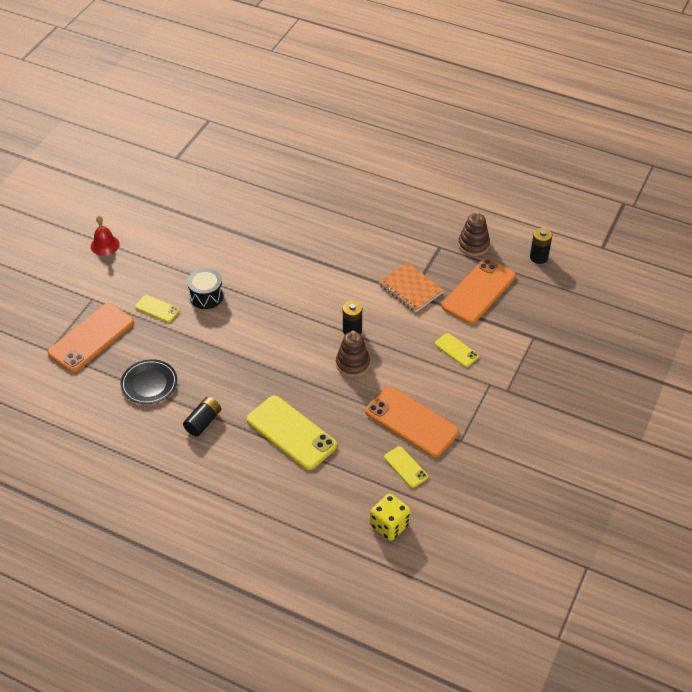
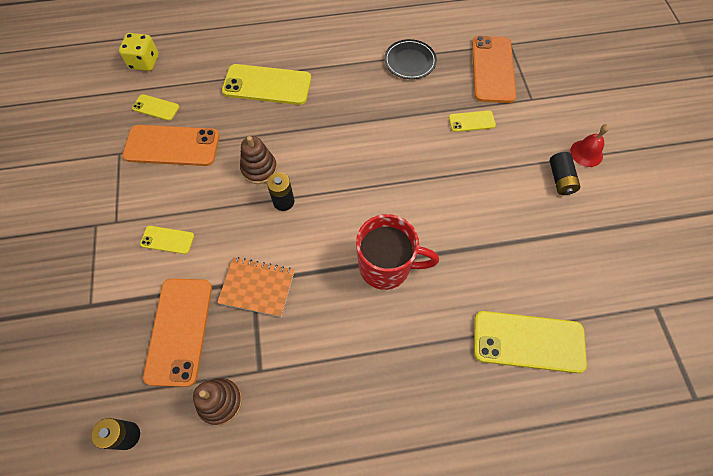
camera: 145 degrees right, 15 degrees up
(203, 422) = (341, 57): black battery -> black battery (560, 179)
(206, 296) = (444, 157): black drum -> none
(268, 181) = (528, 341): none -> yellow phone
(315, 256) = (386, 267): none -> red mug

